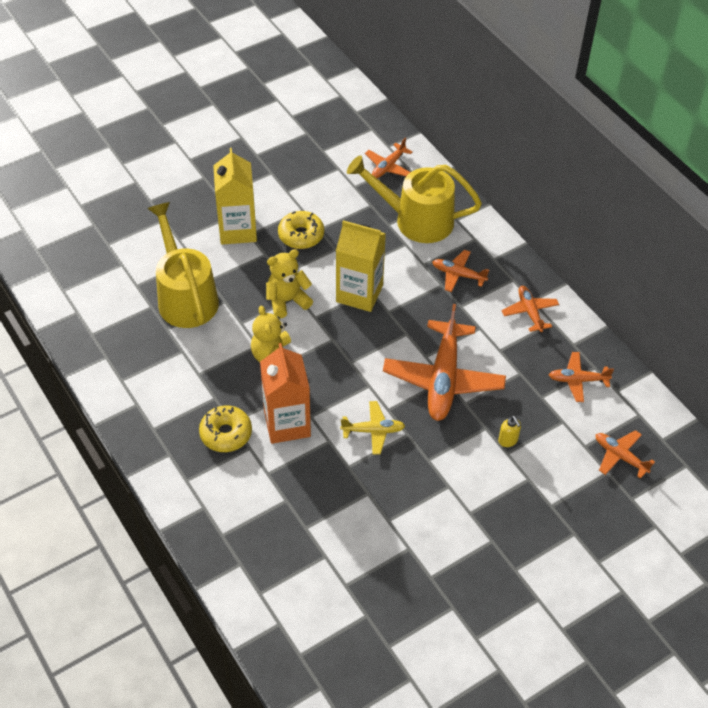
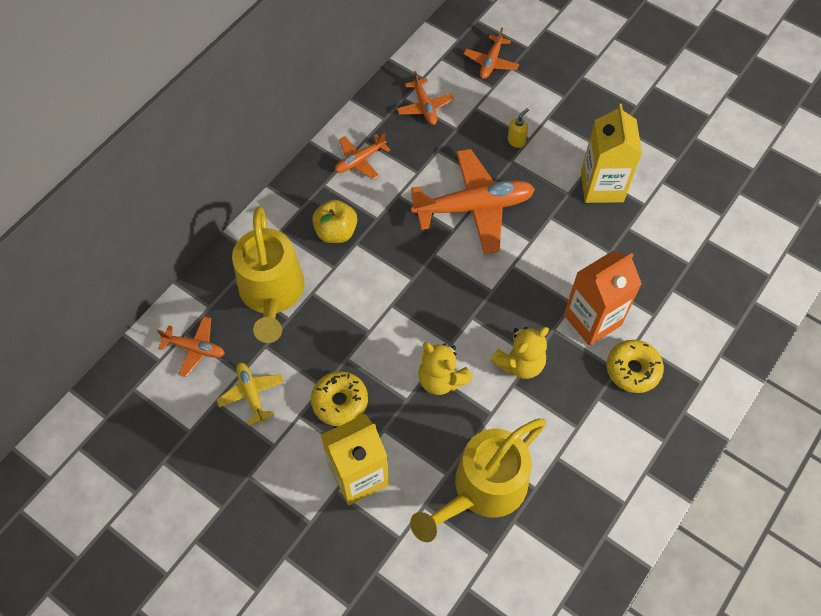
camera: 110 degrees left, 10 degrees up
(359, 293) = (400, 313): yellow carton -> yellow carton (602, 186)
(373, 431) = (561, 245): yellow plane -> yellow plane (252, 394)
(458, 274) = (336, 232): orange plane -> yellow apple

